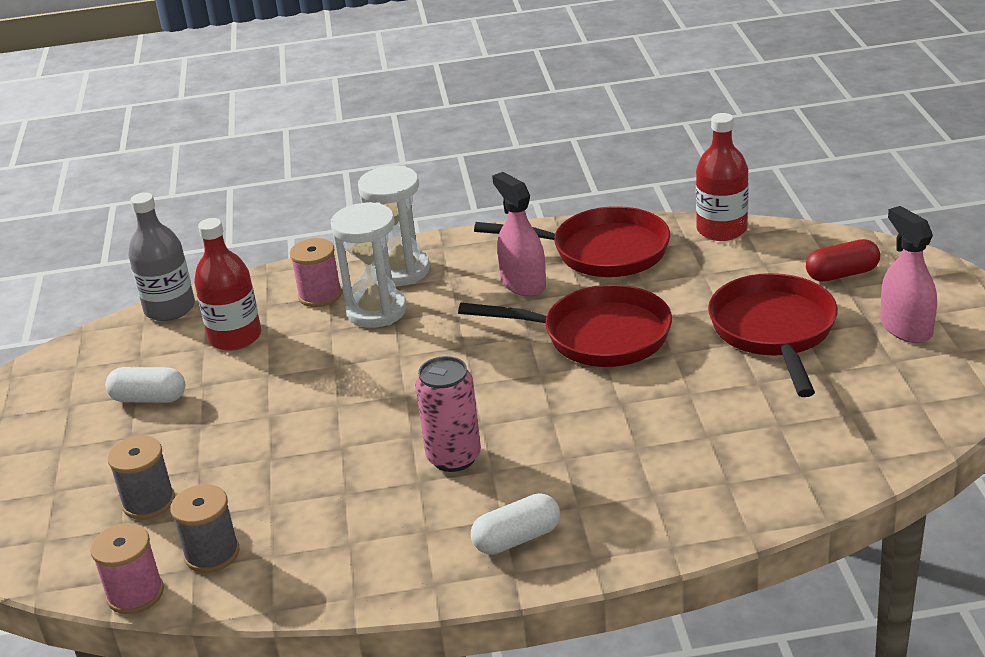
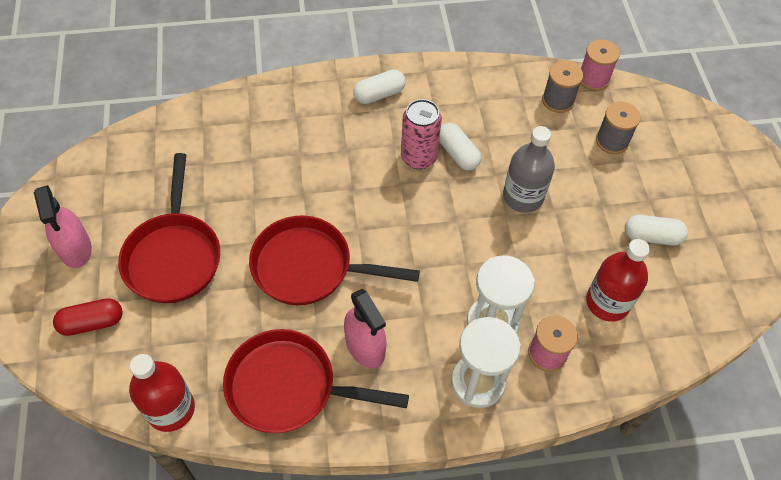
camera: 175 degrees right, 25 degrees up
(169, 308) = (681, 351): grey bottle -> grey bottle (523, 197)
(393, 467) = (458, 154): none -> white capsule

